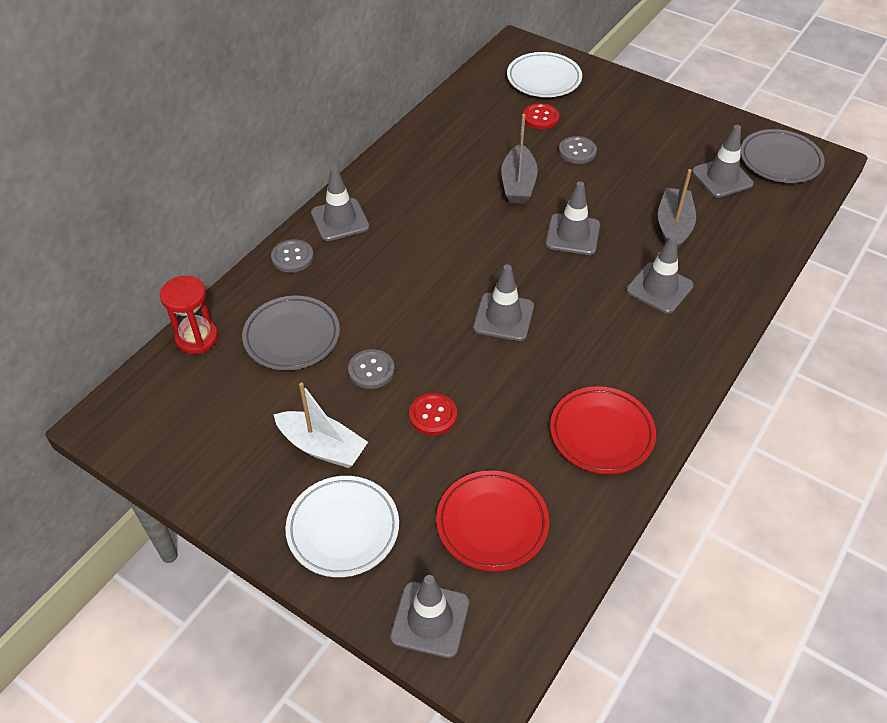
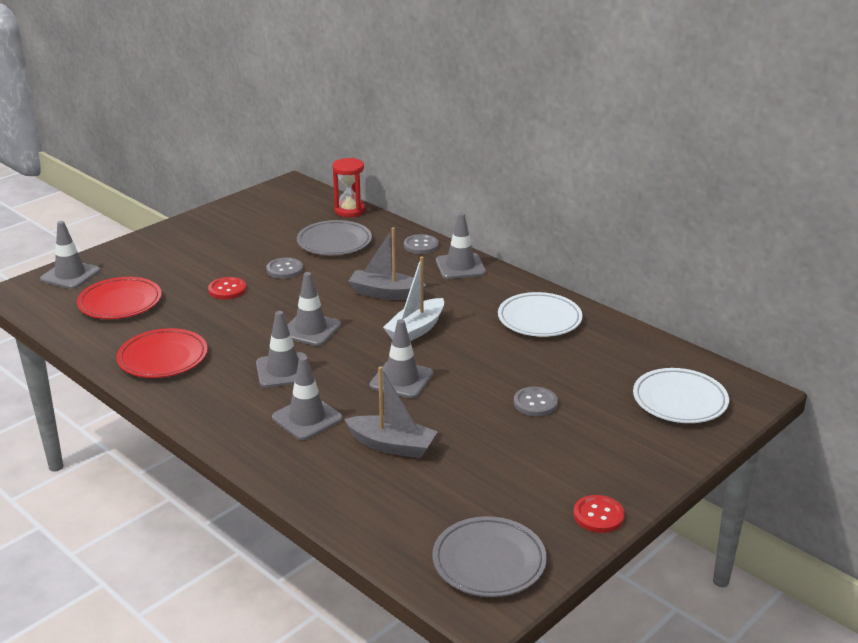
camera: 100 degrees right, 20 degrees down
(322, 447) = (226, 249): white boat -> white boat (416, 330)
(343, 529) = (156, 252): white plate -> white plate (539, 319)
(518, 184) = (487, 359): grey boat -> grey boat (385, 293)
(540, 117) = (601, 388): red button -> red button (598, 515)
(722, 178) = (465, 501): grey traffic cone -> grey traffic cone (283, 371)

